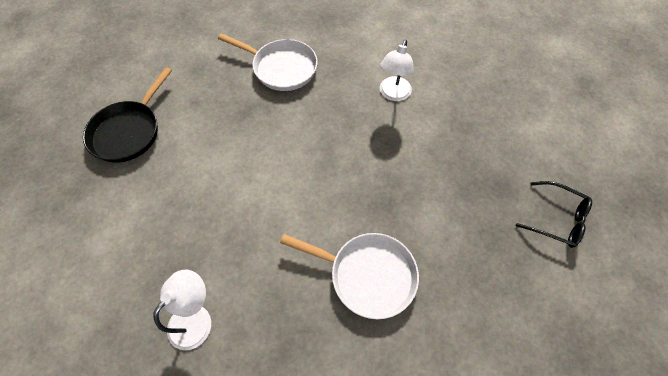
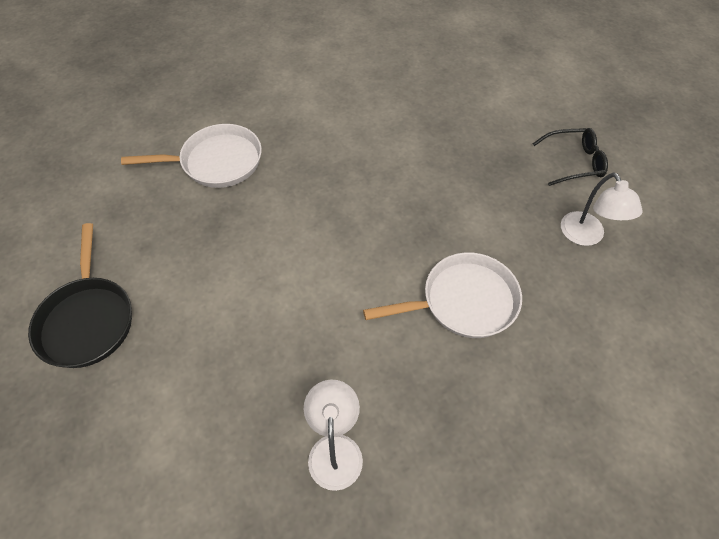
camera: 35 degrees left, 5 degrees down
(393, 94) = (354, 130): white lamp -> white lamp (586, 236)

